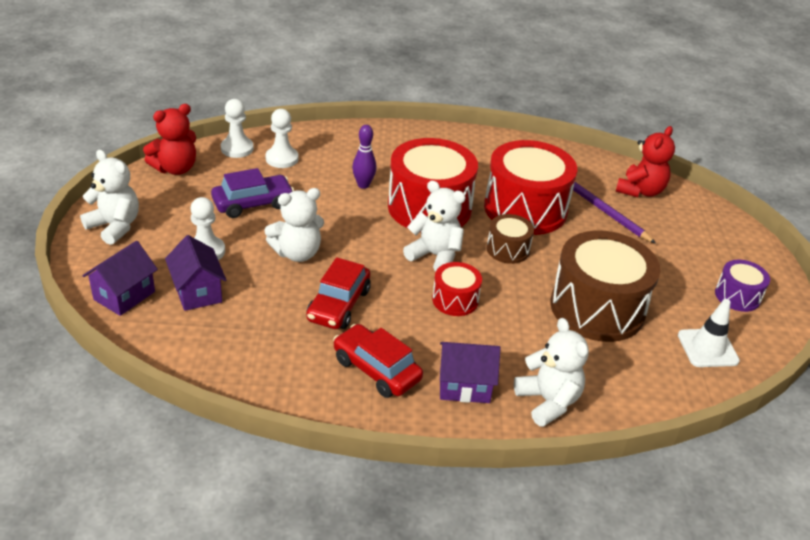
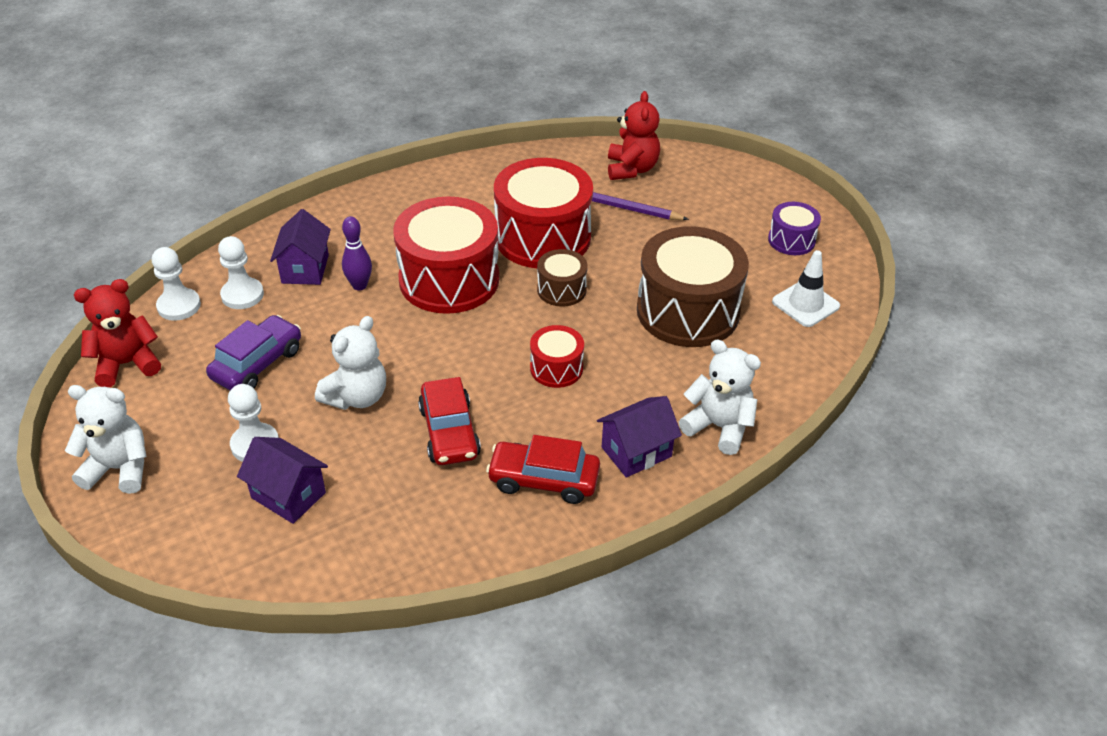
camera: 30 degrees left, 5 degrees up
(124, 295) = (209, 542): purple house -> purple house (305, 269)
(175, 168) = (127, 364): red teddy bear -> red teddy bear turned 135 degrees counterclockwise
(435, 256) = (498, 330): white teddy bear -> none

